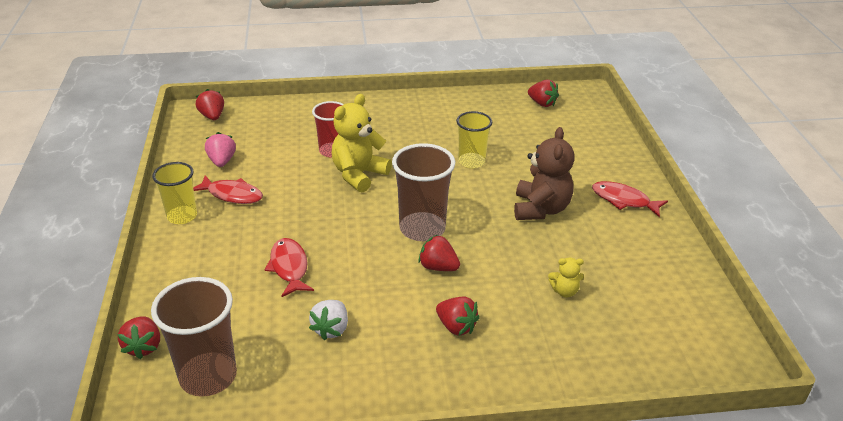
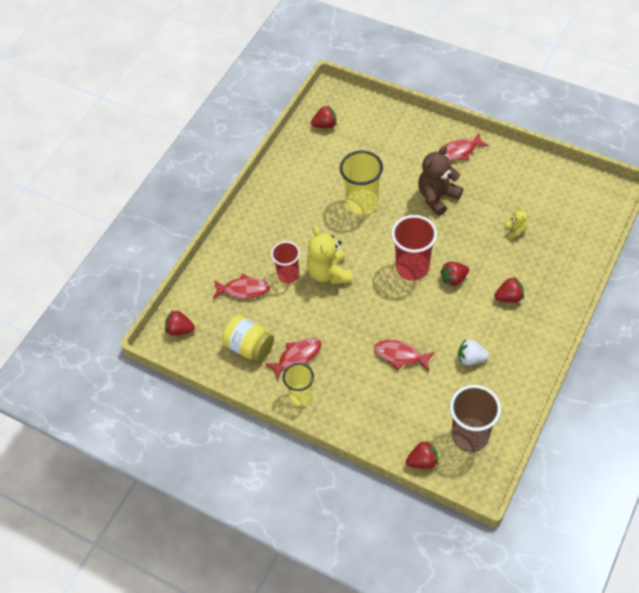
camera: 50 degrees left, 20 degrees up
(144, 347) = (422, 461): red strawberry -> red strawberry turned 45 degrees counterclockwise
(222, 161) = (249, 347): pink strawberry -> yellow jar
(289, 133) = (244, 290): none -> red fish
(331, 329) = (471, 358): white strawberry -> white strawberry turned 135 degrees clockwise
(422, 229) = (412, 268): brown cup -> red cup
(471, 162) = (362, 203): yellow cup -> yellow cup, size x1.53
(540, 209) = (437, 197): brown teddy bear -> brown teddy bear turned 90 degrees counterclockwise
(564, 291) = (515, 230): yellow teddy bear -> yellow teddy bear turned 45 degrees counterclockwise

